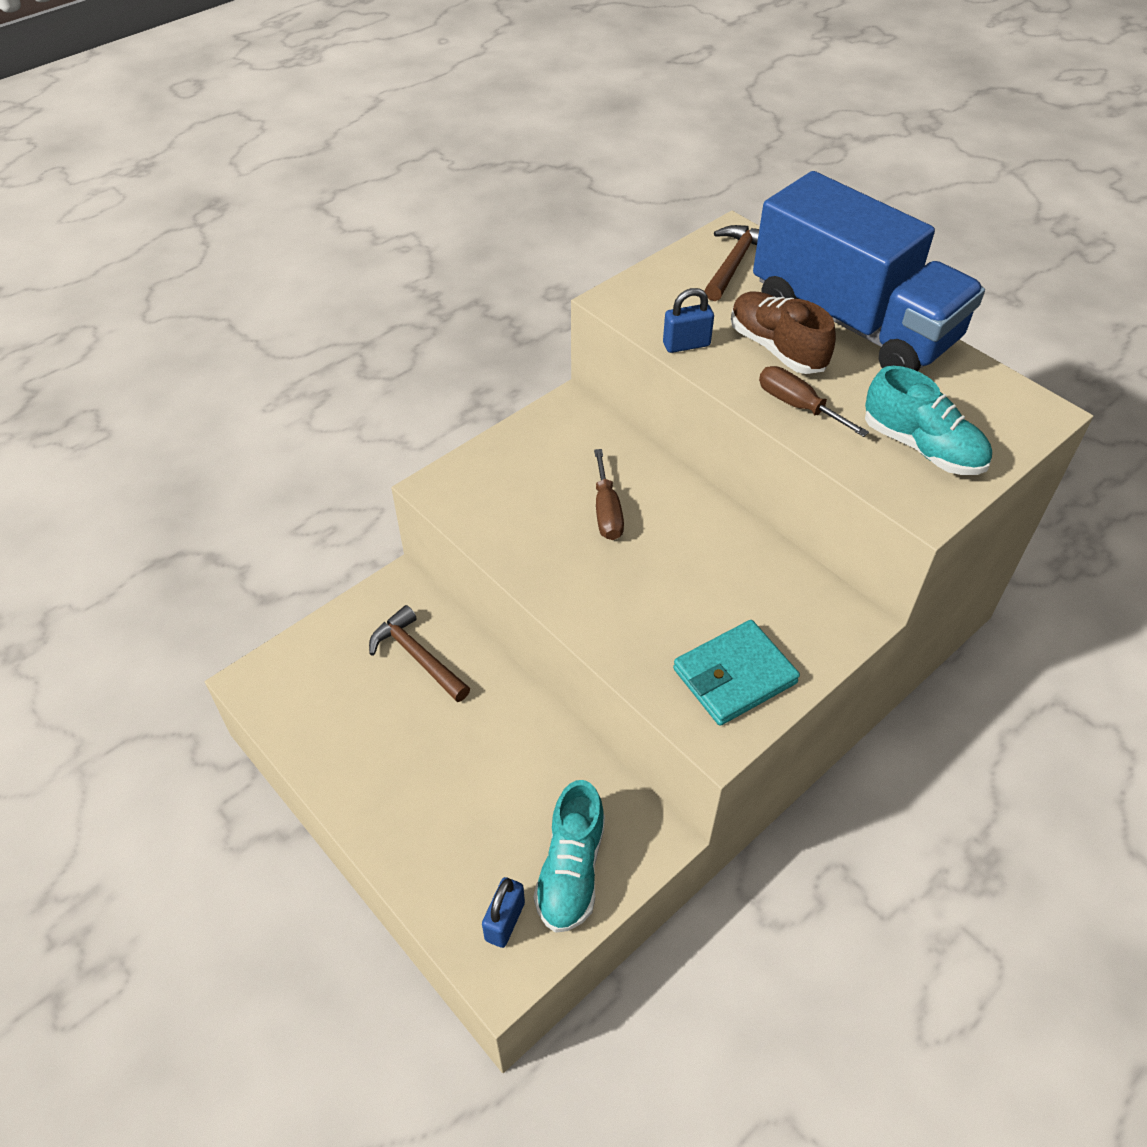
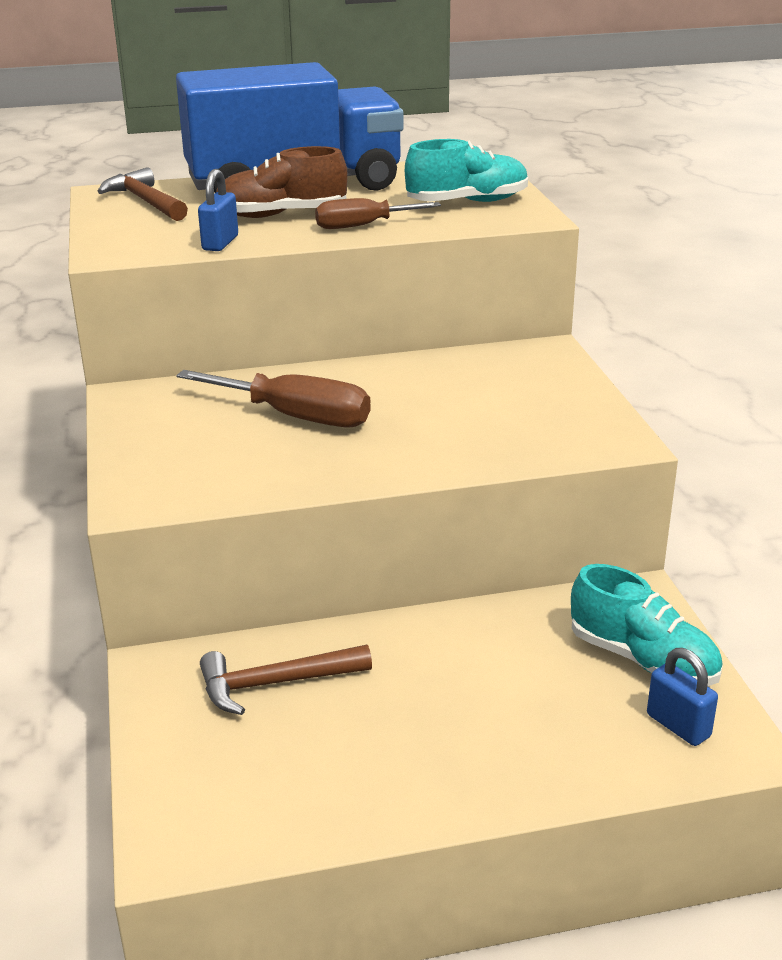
camera: 60 degrees left, 20 degrees down
(607, 511) = (296, 417): brown screwdriver -> brown screwdriver, size x1.51
(734, 676) = (561, 415): turquoise wallet -> none

